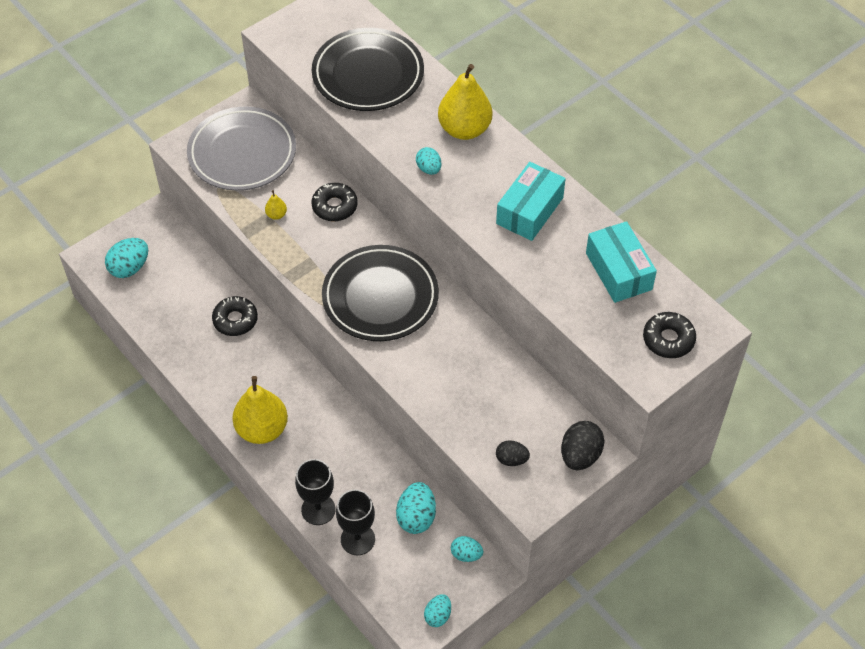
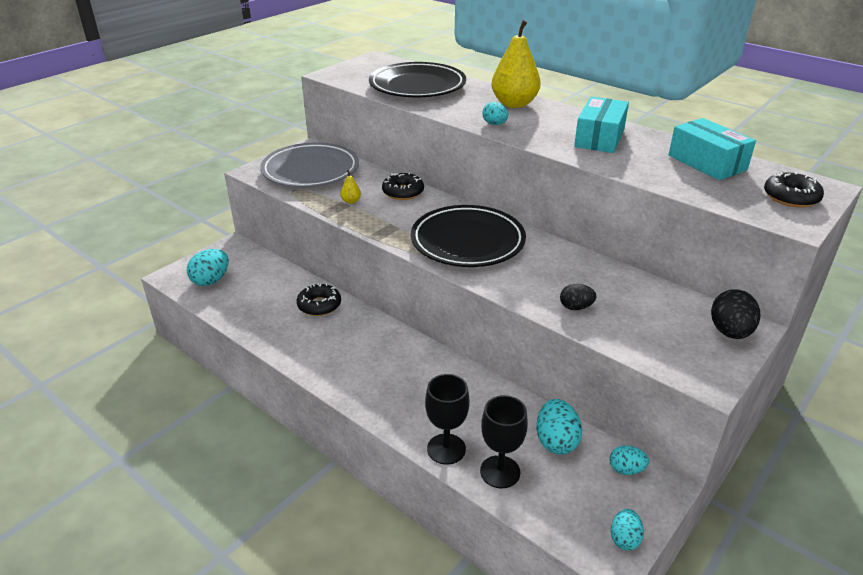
camera: 10 degrees left, 20 degrees down
(262, 429) = (365, 385): yellow pear -> none
(511, 459) = (661, 344): black egg -> black egg (576, 307)

